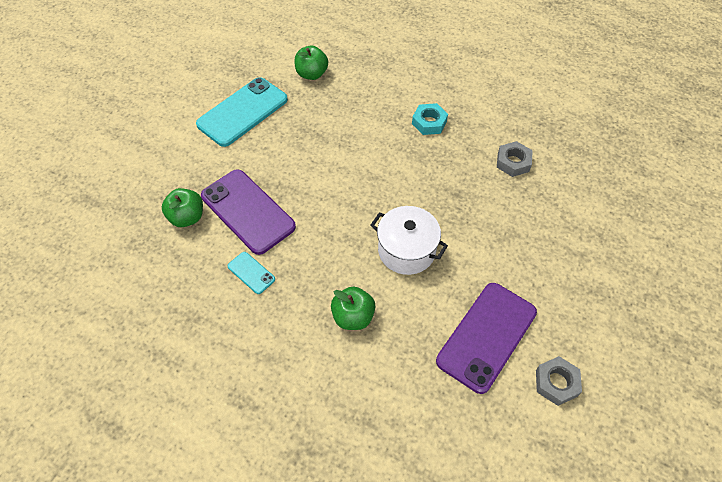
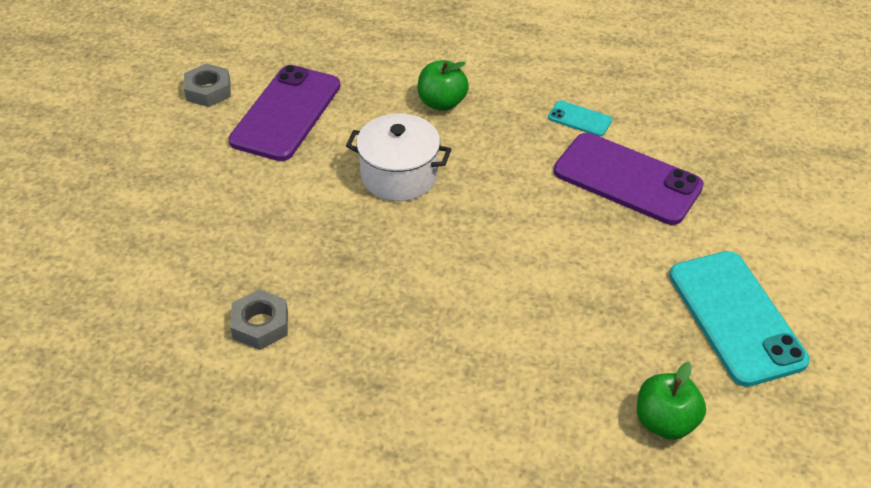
camera: 165 degrees right, 10 degrees down
(187, 217) = (699, 157): green apple -> none
(242, 112) = (735, 317): turquoise phone -> turquoise phone turned 45 degrees counterclockwise
(429, 122) = (413, 367): turquoise nut -> none

